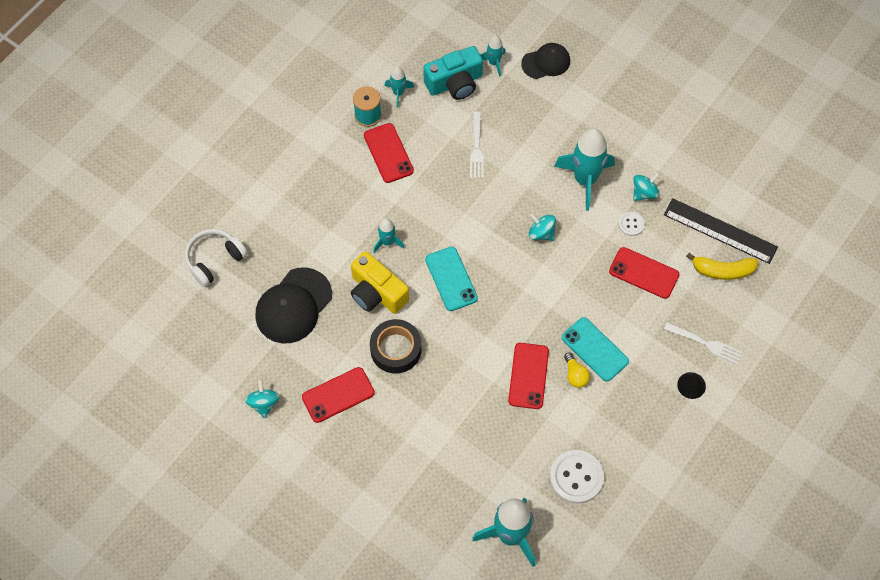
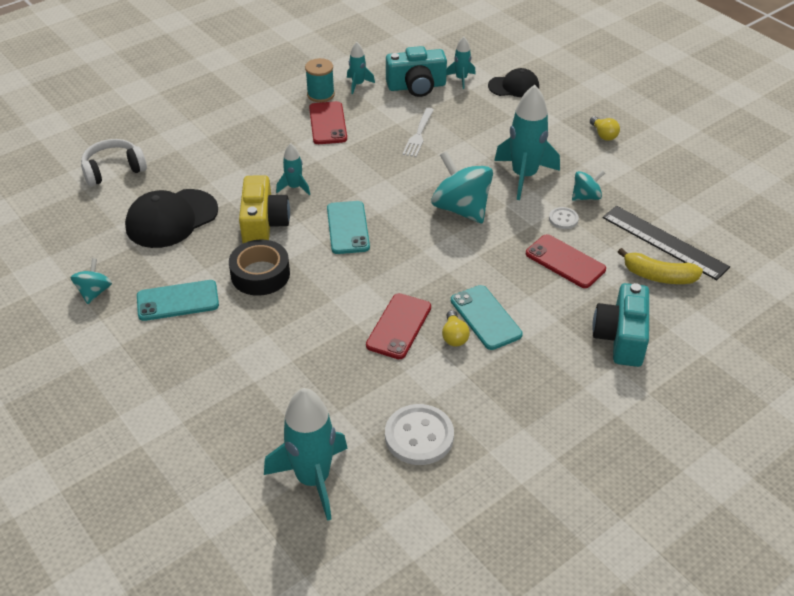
camera: 15 degrees right, 20 degrees down
(338, 395) = (178, 301): red phone -> turquoise phone
(377, 293) = (263, 224): yellow camera -> yellow camera turned 150 degrees counterclockwise
(541, 233) = (461, 209): turquoise spinning top -> turquoise spinning top, size x1.87
(642, 110) = (603, 135): none -> yellow light bulb
(691, 385) = (592, 374): black cone -> none
(705, 343) = (621, 337): white fork -> turquoise camera

